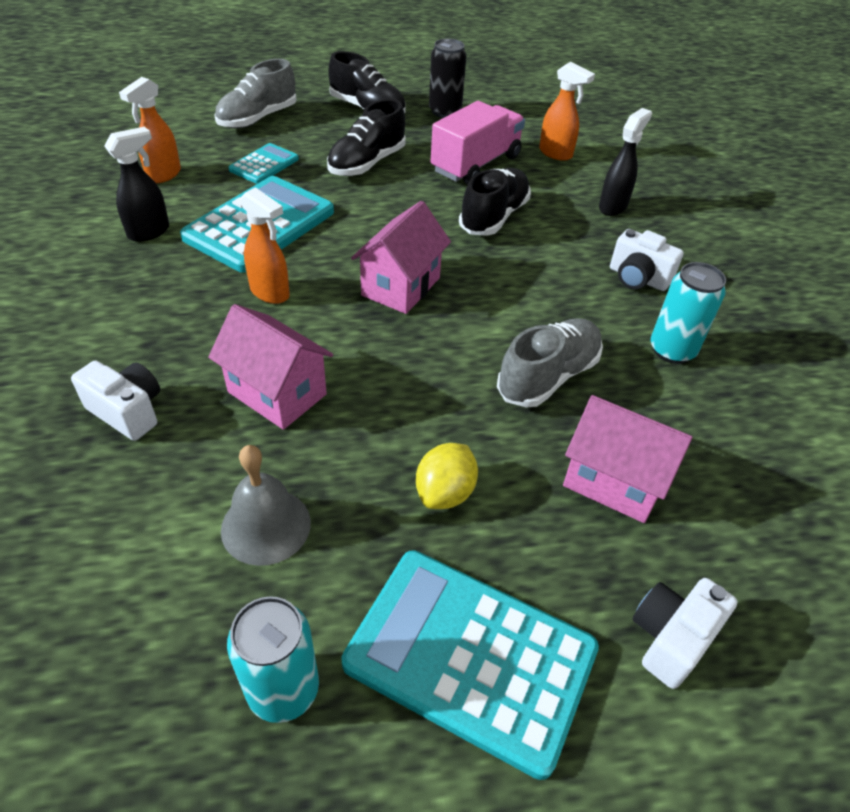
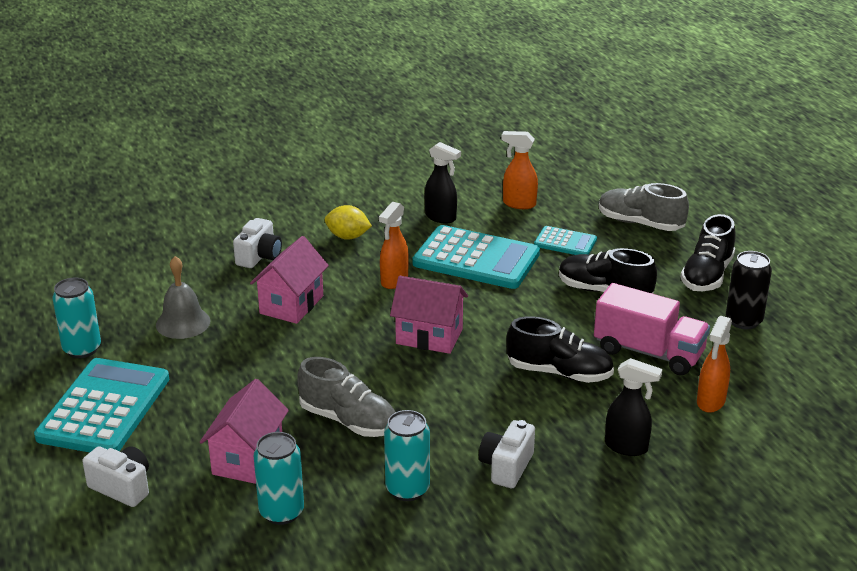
camera: 80 degrees right, 15 degrees down
(445, 492) = (221, 384): yellow lemon -> yellow lemon (348, 237)
(715, 460) = (281, 512): none -> turquoise can

